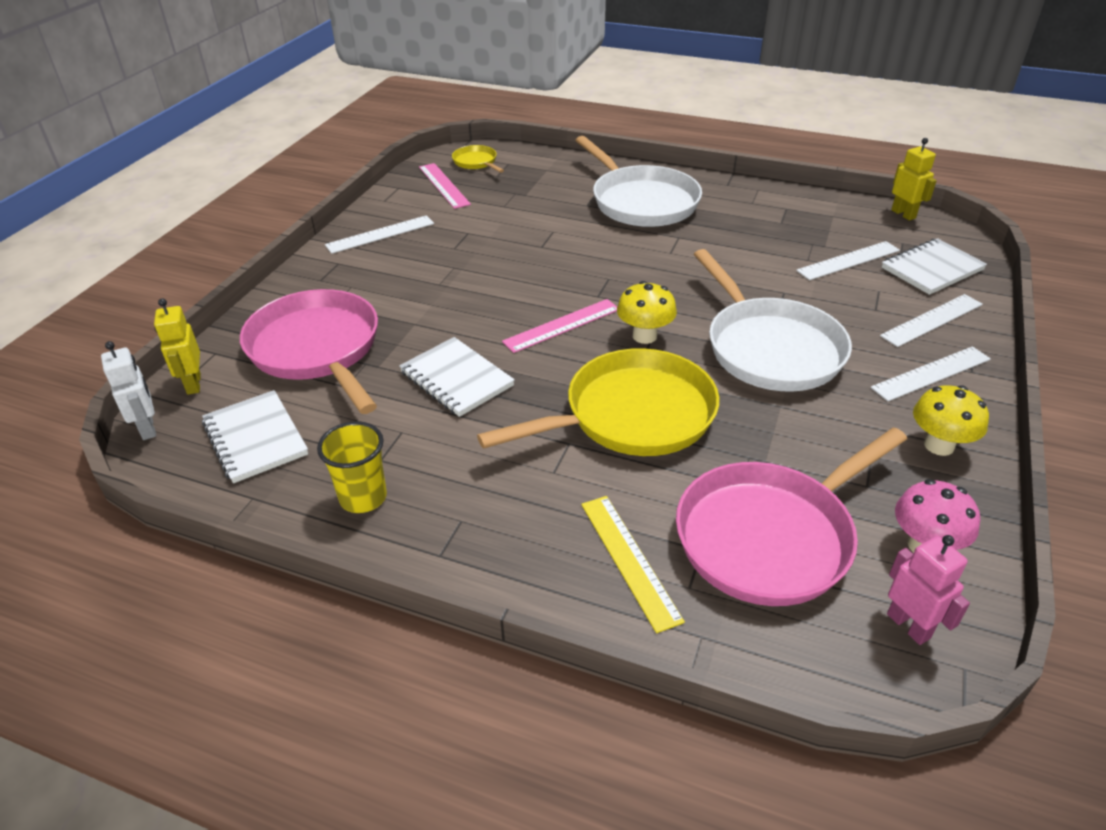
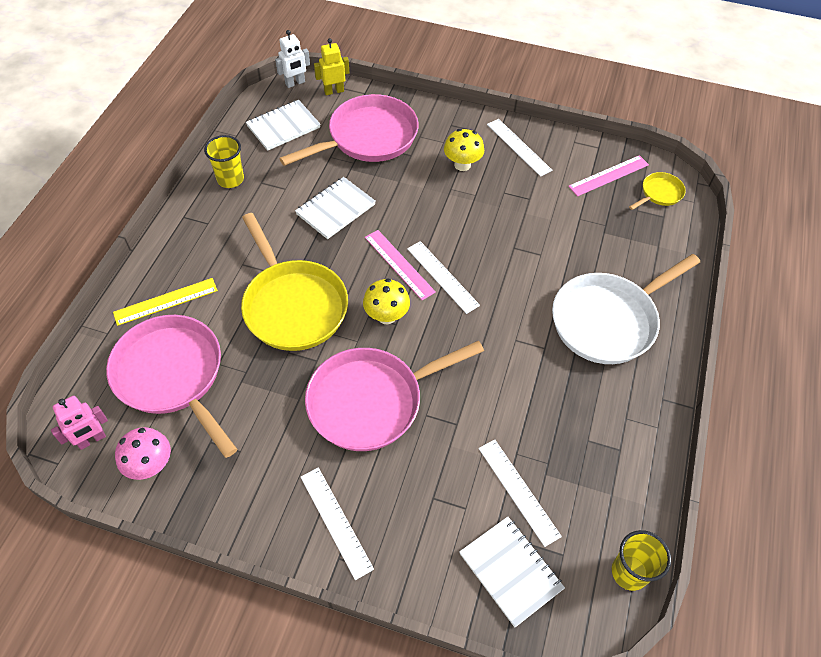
camera: 85 degrees right, 15 degrees up
(770, 348) = (371, 401): white pan -> pink pan
(903, 214) = (629, 572): yellow robot -> yellow cup
(931, 320) = (417, 545): white ruler -> white ruler (442, 276)
(939, 445) = (246, 502): yellow mushroom -> yellow mushroom (462, 165)

